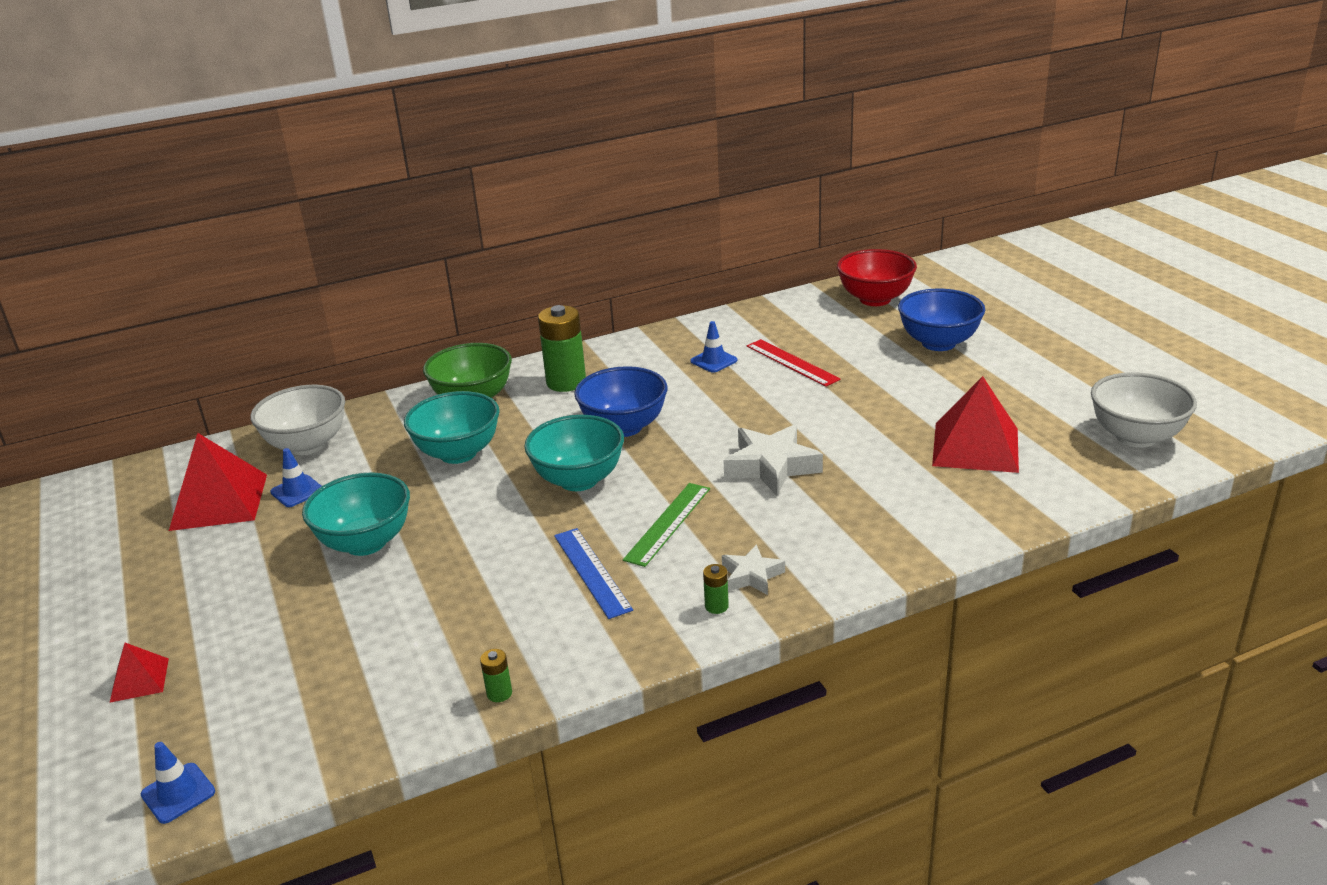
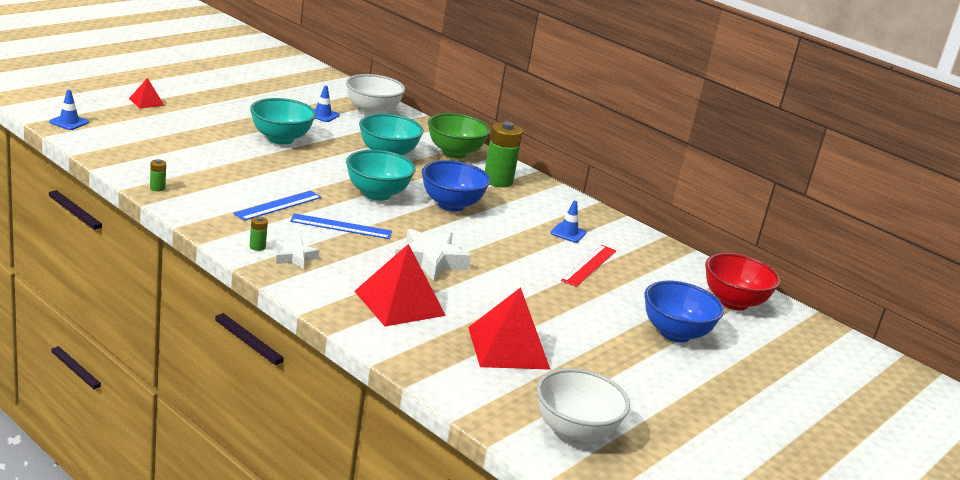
camera: 60 degrees right, 5 degrees down
(219, 501) = (303, 97): red pyramid -> red pyramid (400, 303)
(668, 523) = (341, 226): green ruler -> blue ruler

